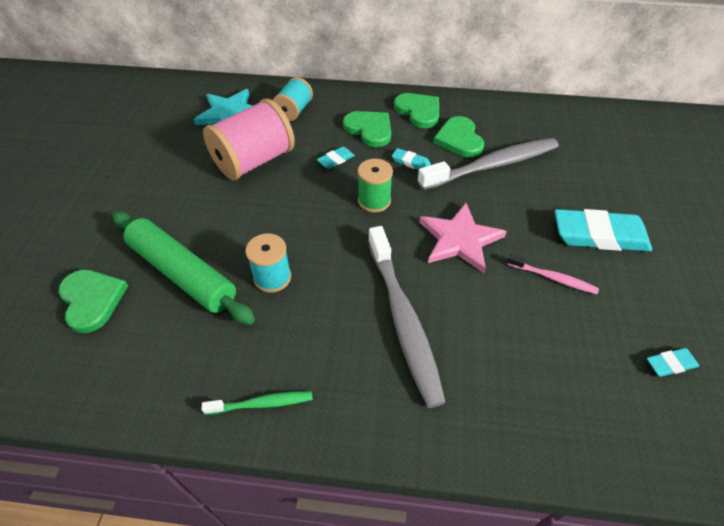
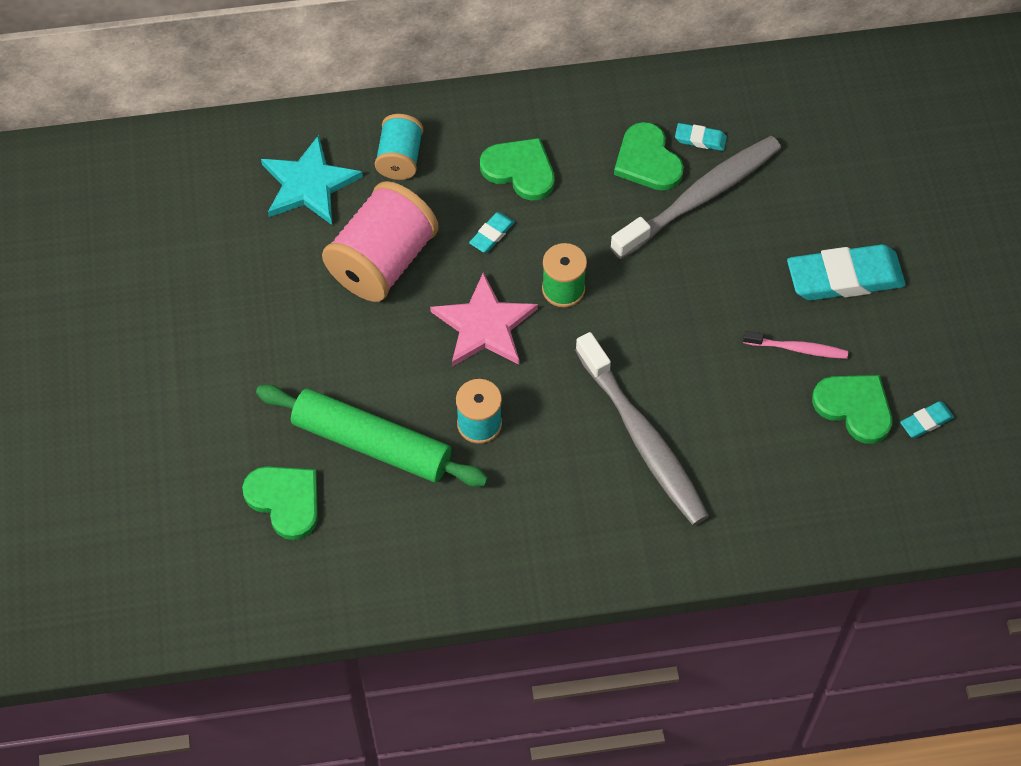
camera: 15 degrees left, 10 degrees up
(262, 403) = (527, 562): green toothbrush -> none
(411, 162) = (592, 216): turquoise eraser -> turquoise eraser (700, 139)
(418, 111) = (579, 120): green heart -> green heart (854, 407)
(459, 239) = (682, 321): pink star -> pink star (484, 325)

